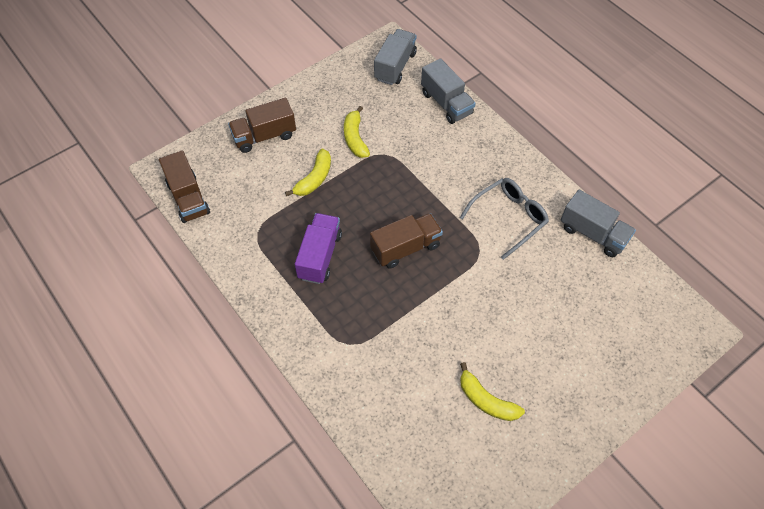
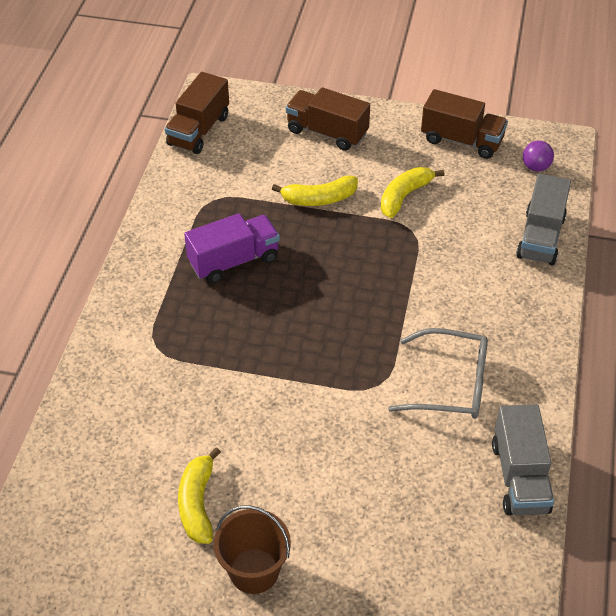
camera: 50 degrees right, 10 degrees down
(395, 66) = (535, 167): grey truck -> purple ball
(405, 248) = (314, 320): brown truck -> brown truck (461, 140)
(555, 402) = (254, 571): none -> brown bucket

